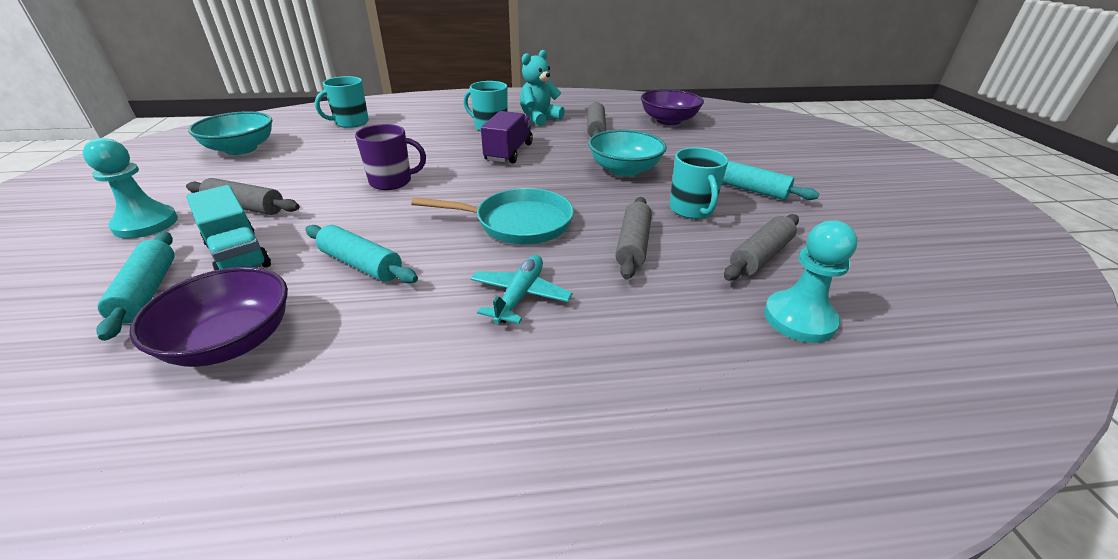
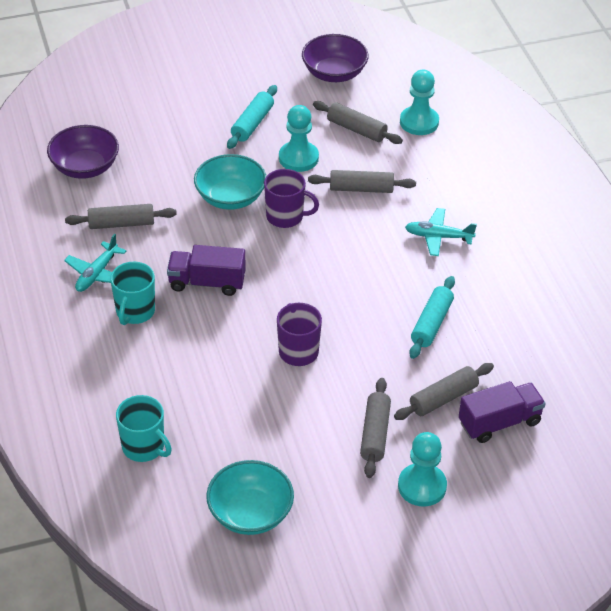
camera: 100 degrees left, 10 degrees up
(147, 292) = (499, 422): turquoise rolling pin -> purple truck
(231, 341) = (524, 352): purple bowl -> purple bowl (334, 73)
(238, 255) = (443, 398): turquoise truck -> grey rolling pin
(518, 223) = (349, 252): turquoise pan -> none
(539, 119) = (97, 274): turquoise teddy bear -> turquoise plane
(589, 193) = (285, 216): none -> purple mug
(691, 210) = (298, 158): turquoise mug -> turquoise pawn

